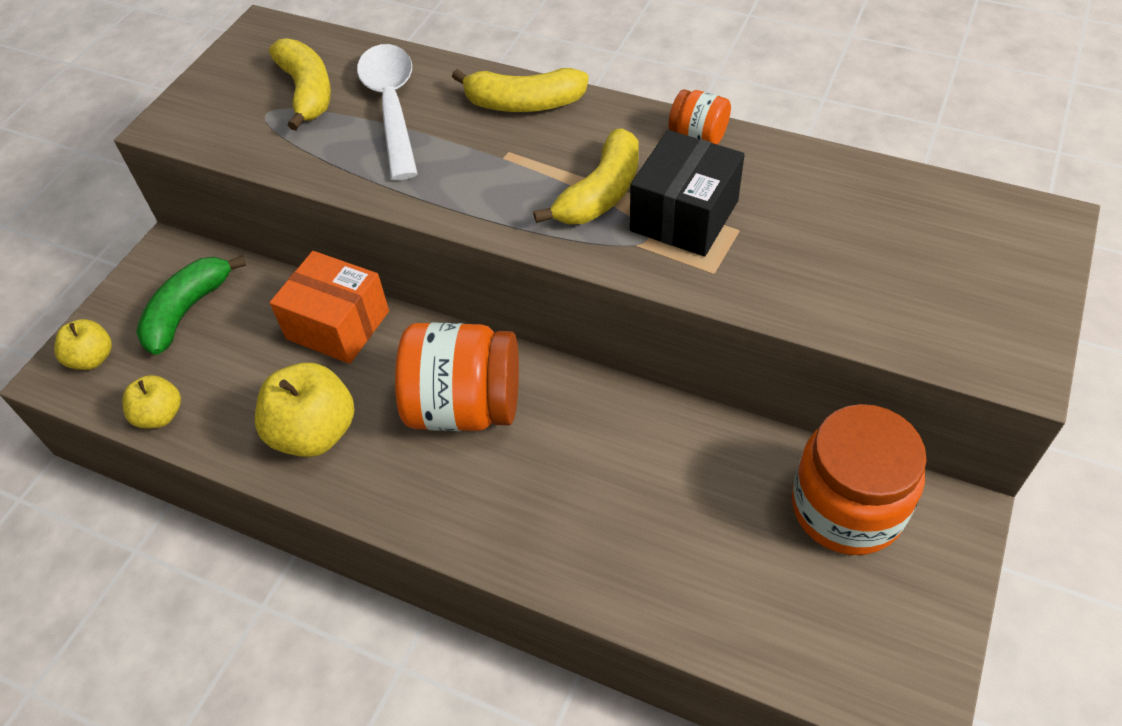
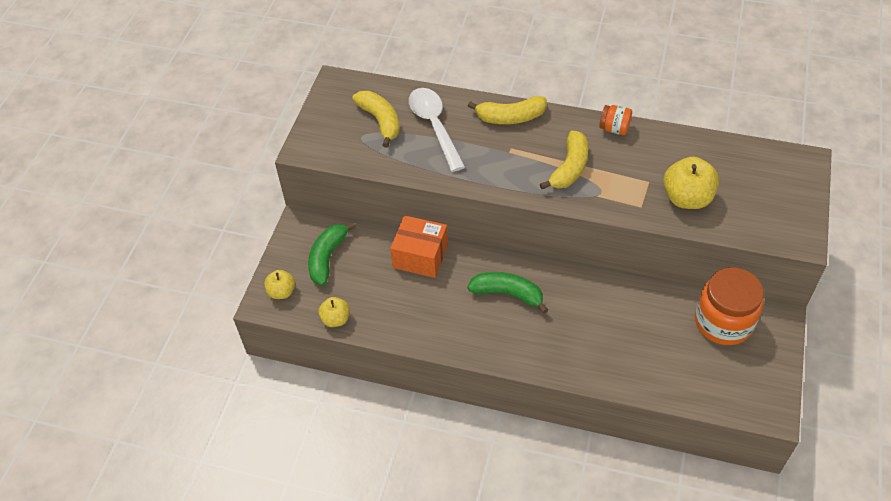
camera: 10 degrees left, 0 degrees up
(314, 432) = (428, 318): yellow apple -> yellow apple (687, 198)
(465, 406) = (508, 294): orange jar -> green banana
(684, 216) = (618, 176): black box -> none

